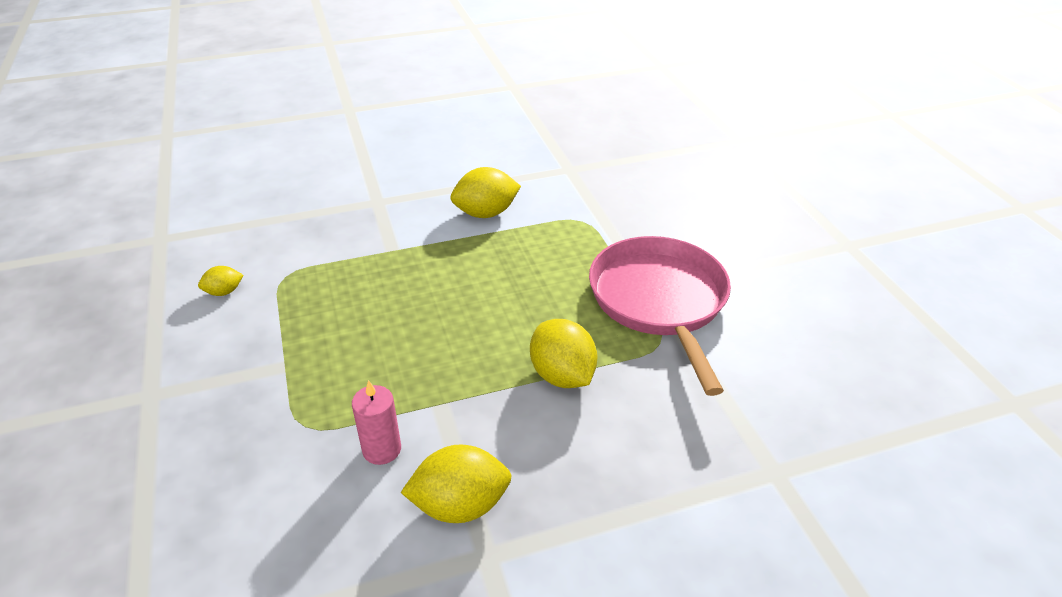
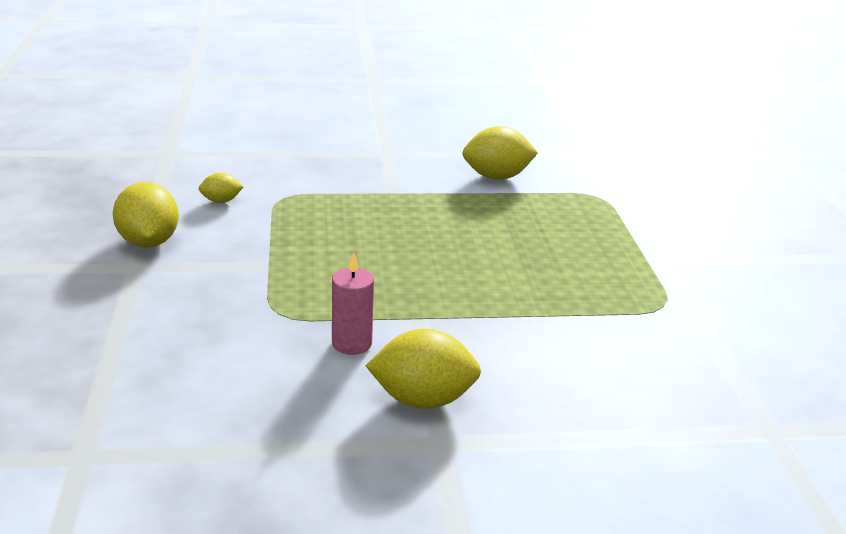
camera: 10 degrees right, 10 degrees down
(562, 375) = (551, 315): yellow lemon -> yellow lemon (149, 242)
(659, 301) = (669, 272): pink pan -> none

